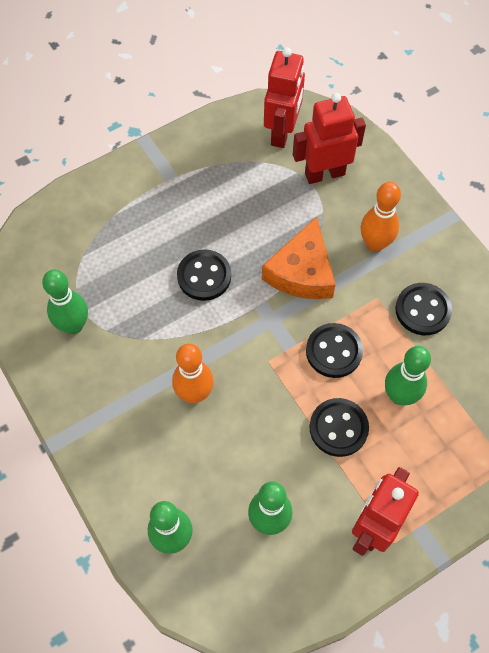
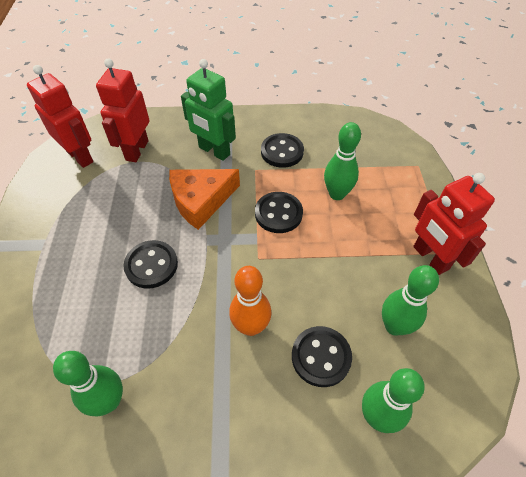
camera: 60 degrees left, 10 degrees down
(302, 271) = (201, 200): orange cheese -> orange cheese turned 105 degrees clockwise
(338, 428) = (341, 241): black button -> black button (321, 357)
(375, 244) = (214, 151): orange bowling pin -> green robot

